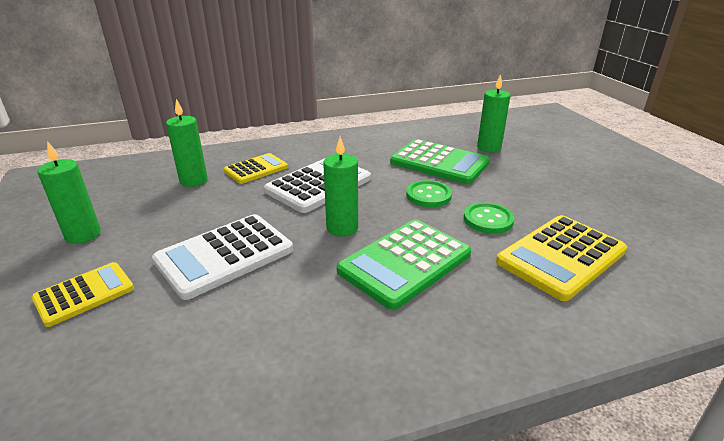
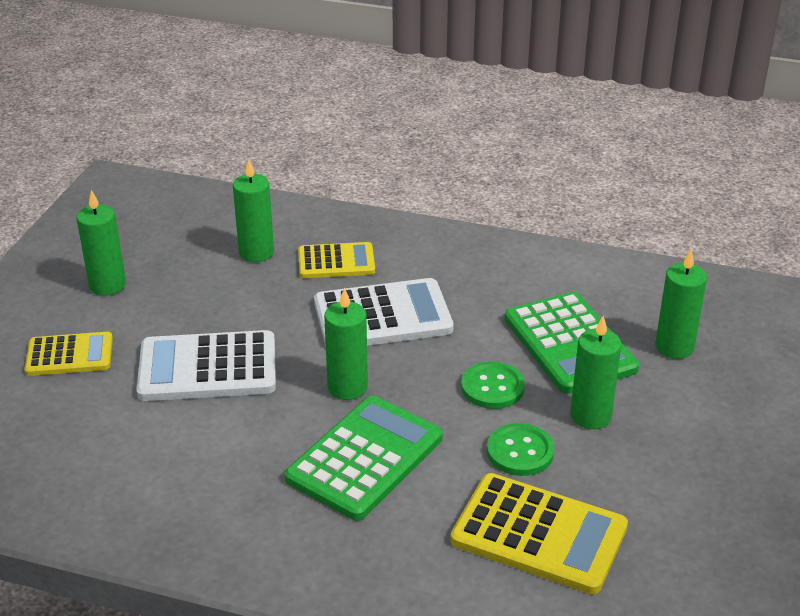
camera: 35 degrees right, 5 degrees up
(405, 263) = (365, 458): green calculator -> green calculator turned 135 degrees clockwise
(496, 189) = (590, 416): none -> green candle
(561, 257) = (539, 534): yellow calculator -> yellow calculator turned 150 degrees counterclockwise

